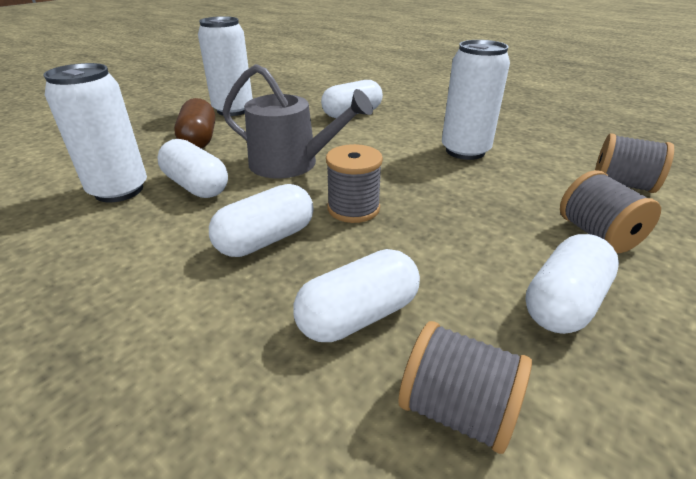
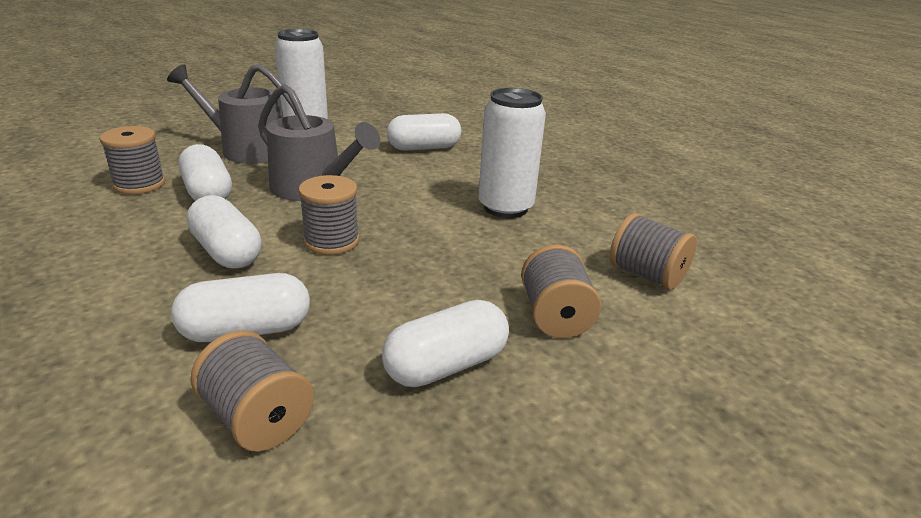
camera: 15 degrees right, 5 degrees down
(119, 190) = (139, 184): white can -> grey spool
(199, 139) = (248, 149): brown capsule -> grey watering can
(266, 239) = (227, 252): white capsule -> white capsule turned 75 degrees clockwise

